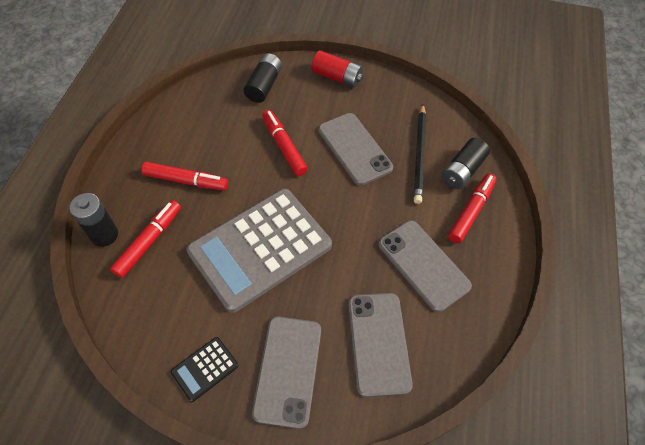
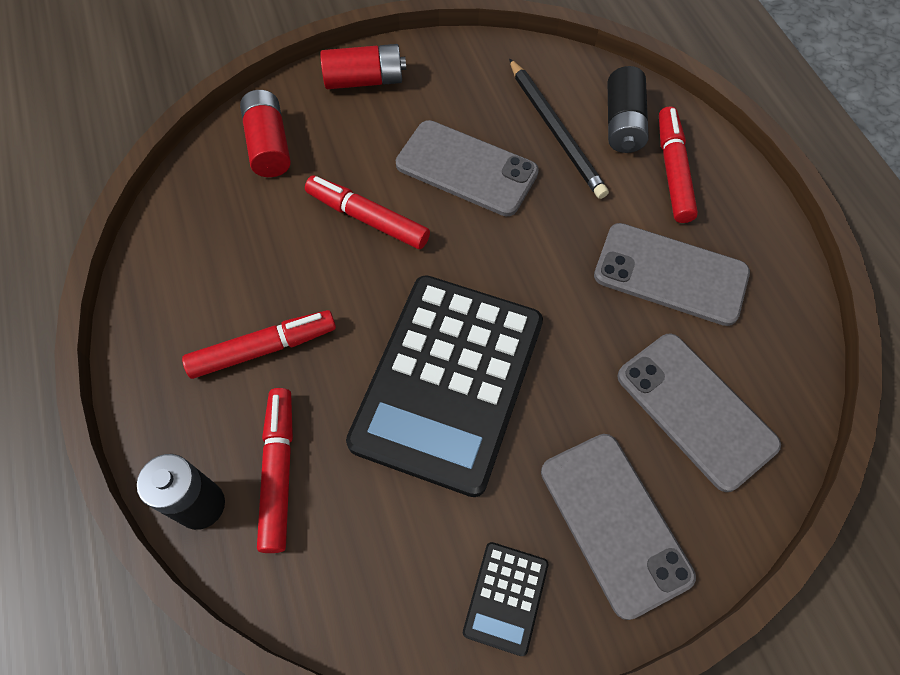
camera: 30 degrees left, 5 degrees up
(260, 248) = (448, 381): grey calculator -> black calculator
(264, 85) = (269, 145): black battery -> red battery

